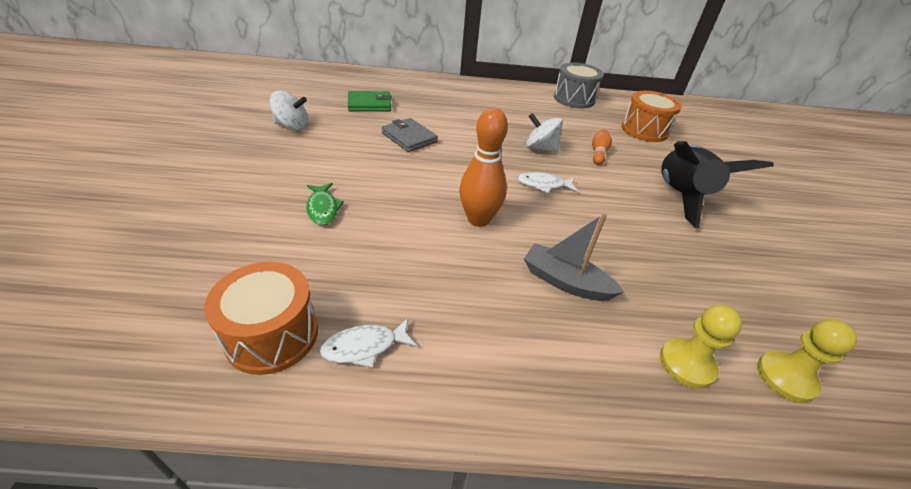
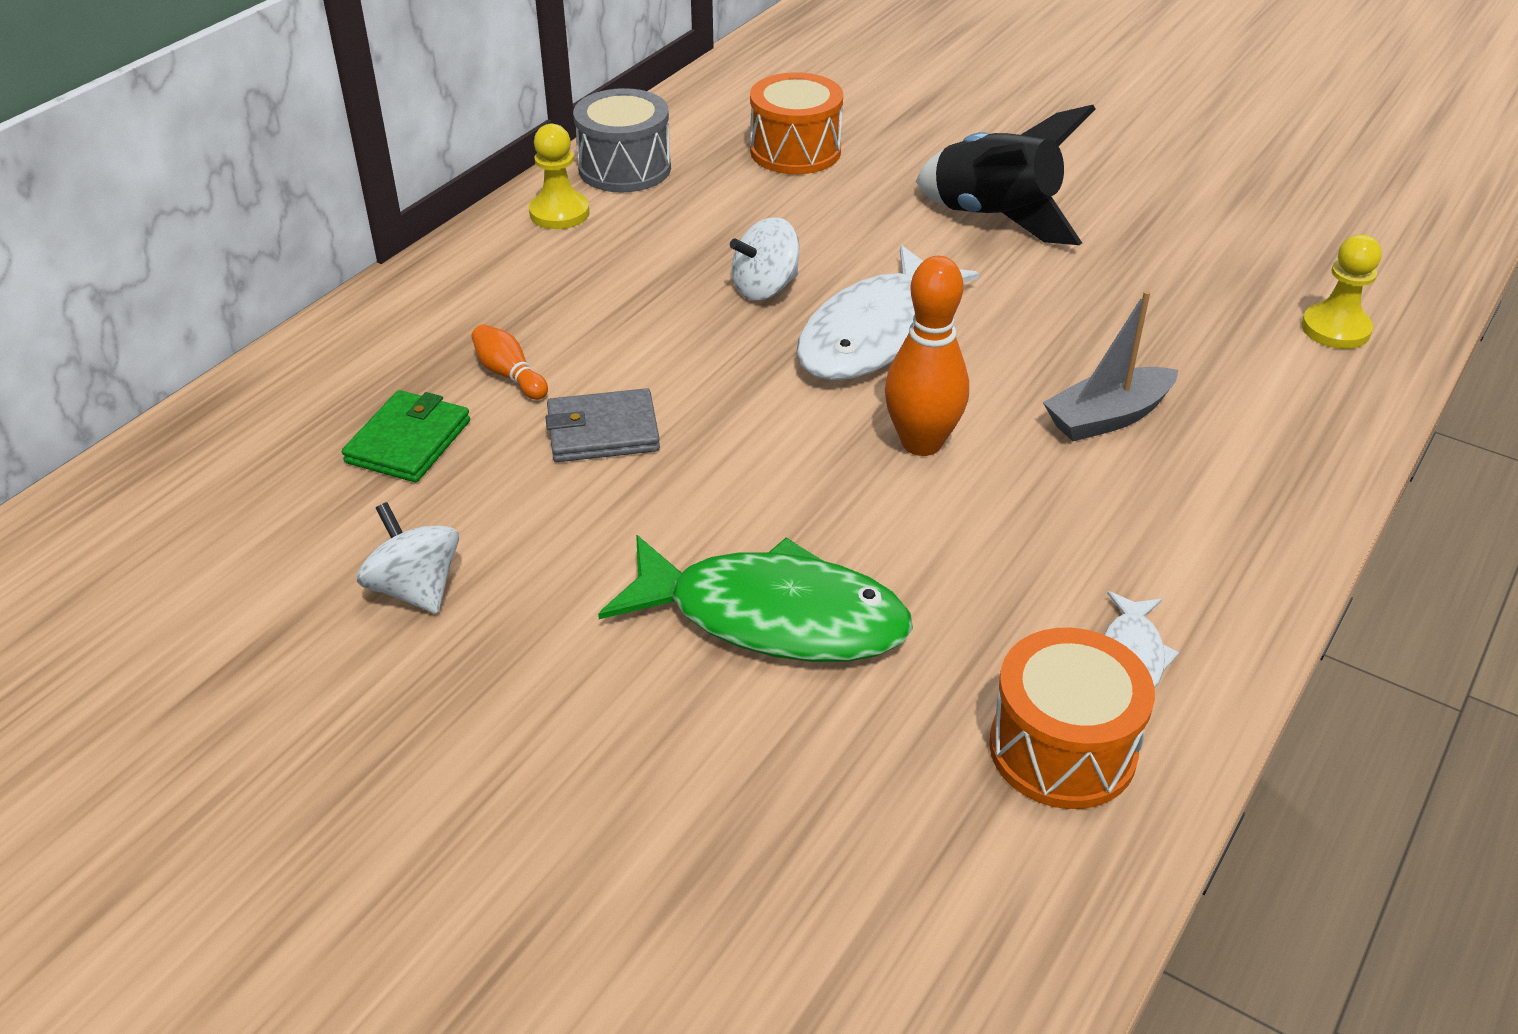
camera: 55 degrees left, 0 degrees up
(292, 126) = (415, 589): white spinning top -> white spinning top turned 75 degrees counterclockwise
(323, 209) = (773, 617): green fish -> green fish, size x2.17
(543, 185) = (875, 335): white fish -> white fish, size x2.17
(598, 153) = (827, 234): orange bowling pin -> orange bowling pin (509, 375)
(686, 364) = (1287, 389): yellow pawn -> yellow pawn (559, 213)

